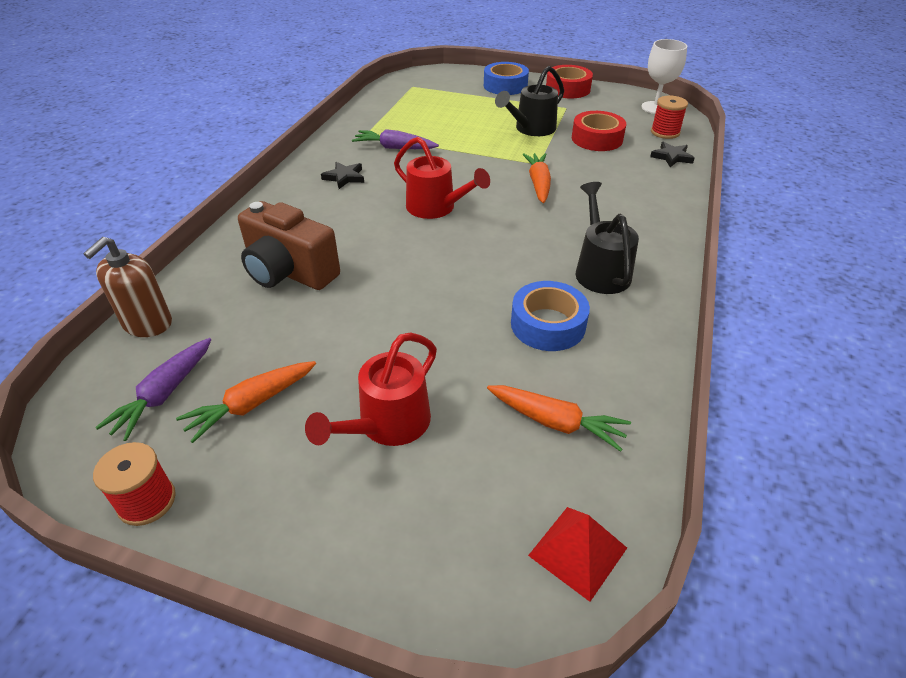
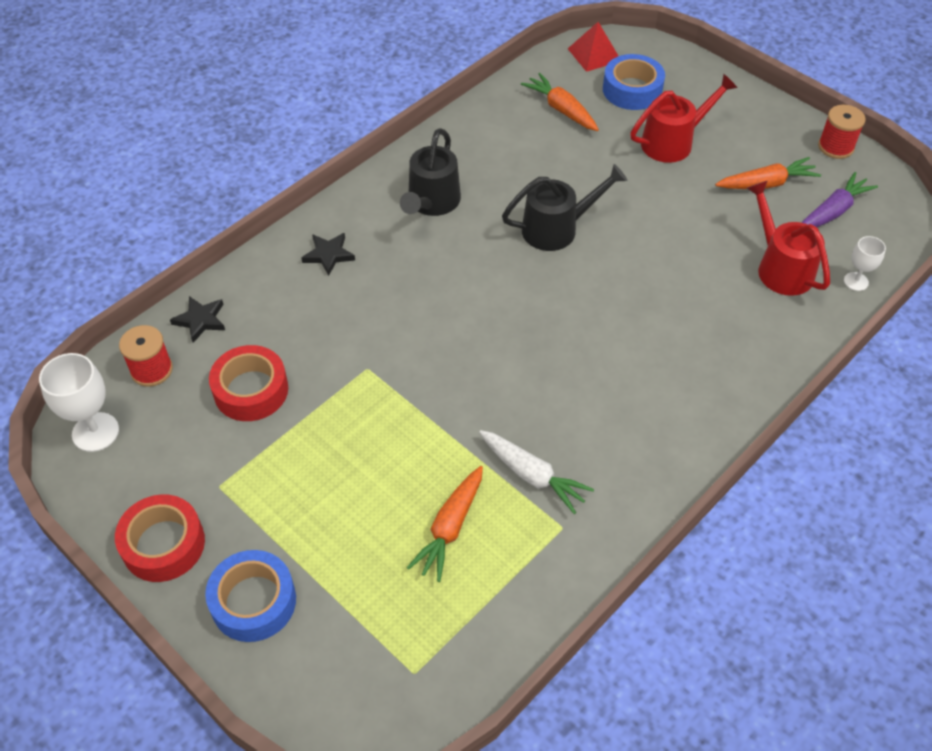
camera: 155 degrees left, 10 degrees up
(147, 323) = (856, 281): brown soap dispenser -> white goblet
(289, 272) = (720, 297): brown camera -> none
(344, 177) = (623, 431): black star -> black star (328, 255)
(394, 148) = (532, 475): purple carrot -> white carrot
(436, 208) = (536, 334): red watering can -> red watering can (780, 267)
(531, 129) = (317, 448): black watering can -> black watering can (557, 228)
(538, 183) = (396, 332): orange carrot -> orange carrot (450, 528)
(548, 324) = (516, 171): blue tape -> blue tape (632, 90)

